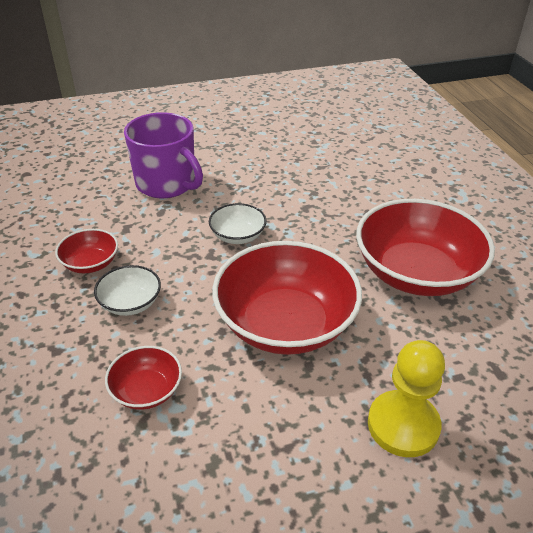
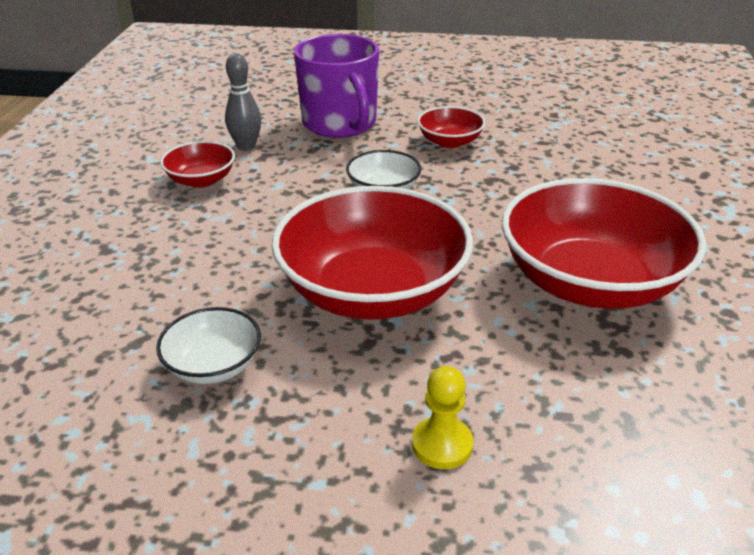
camera: 25 degrees right, 5 degrees down
(106, 222) = (246, 146): none -> grey bowling pin
(130, 303) = (213, 226): white bowl -> white bowl (213, 365)
(146, 390) = (165, 312): red bowl -> red bowl (450, 142)
(403, 425) = (442, 445): yellow pawn -> yellow pawn, size x0.59

